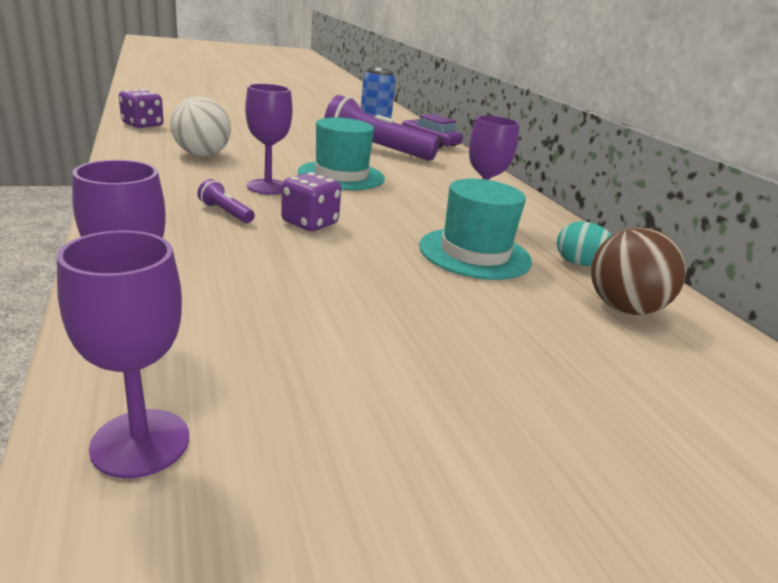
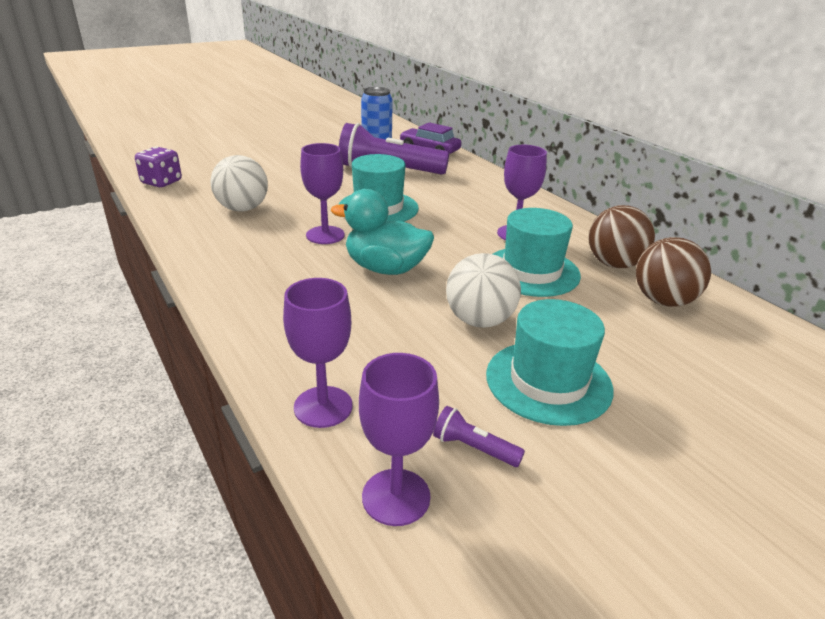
camera: 10 degrees left, 5 degrees up
(226, 213) = (310, 273): purple flashlight -> purple flashlight (474, 448)
(310, 223) = (385, 268): purple dice -> turquoise duck
(382, 286) = (479, 320): none -> white ball
(426, 360) = (548, 381): none -> turquoise hat
(579, 264) = (614, 264): turquoise egg -> brown ball

